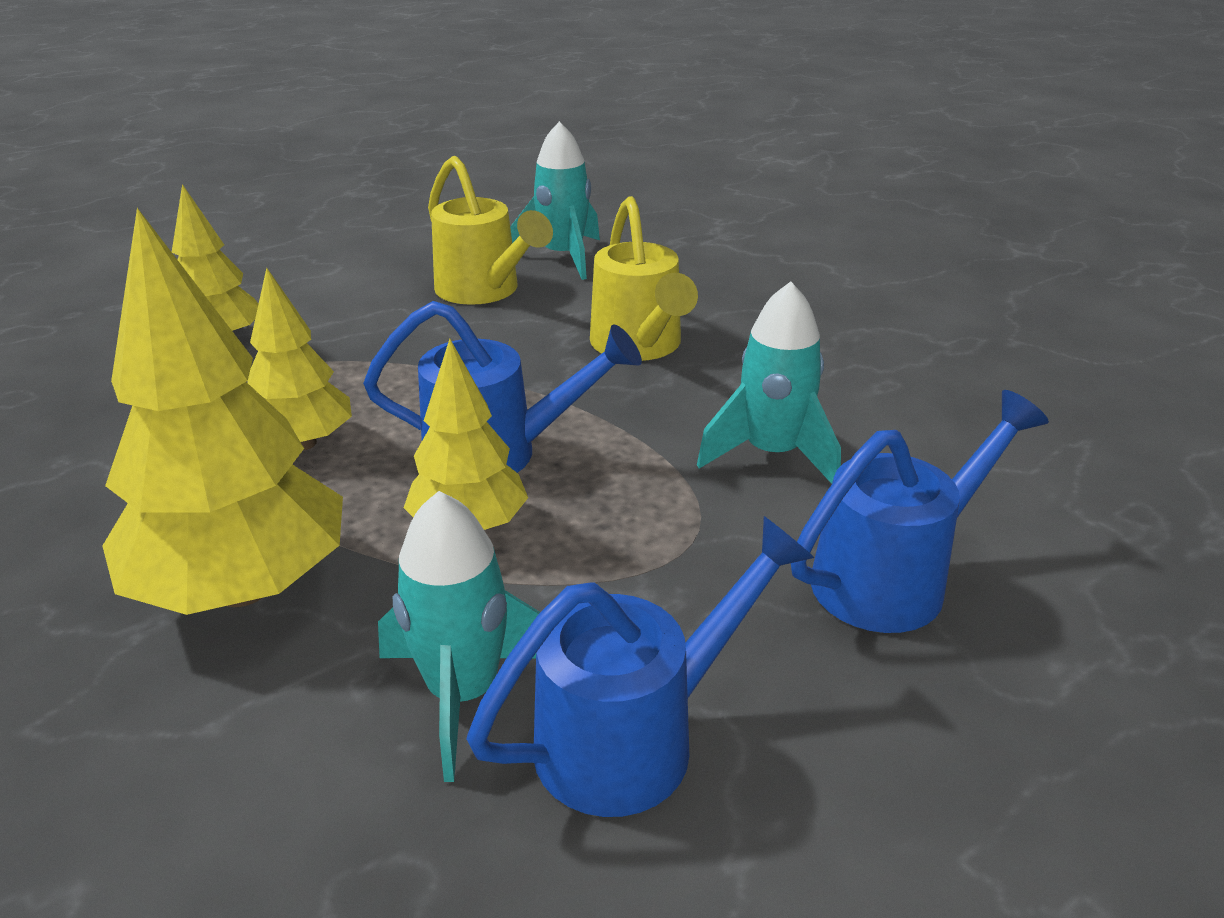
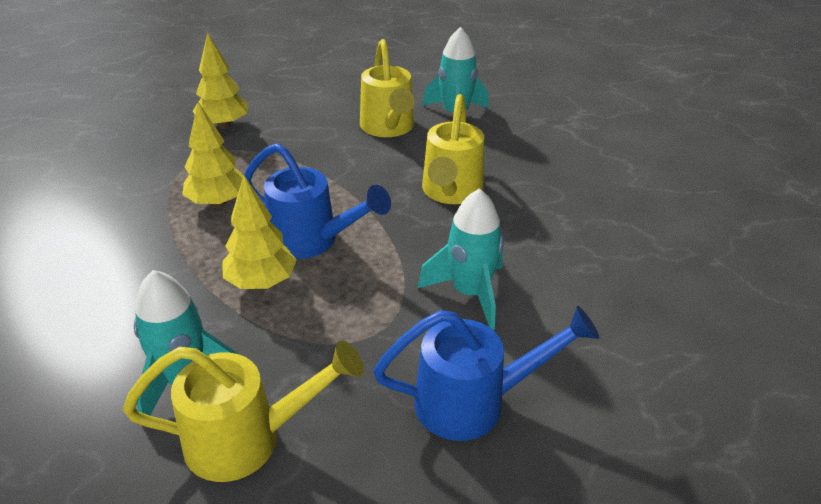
camera: 25 degrees right, 5 degrees up
(243, 589) = (129, 280): yellow tree -> none
(635, 737) = (247, 439): blue watering can -> yellow watering can

